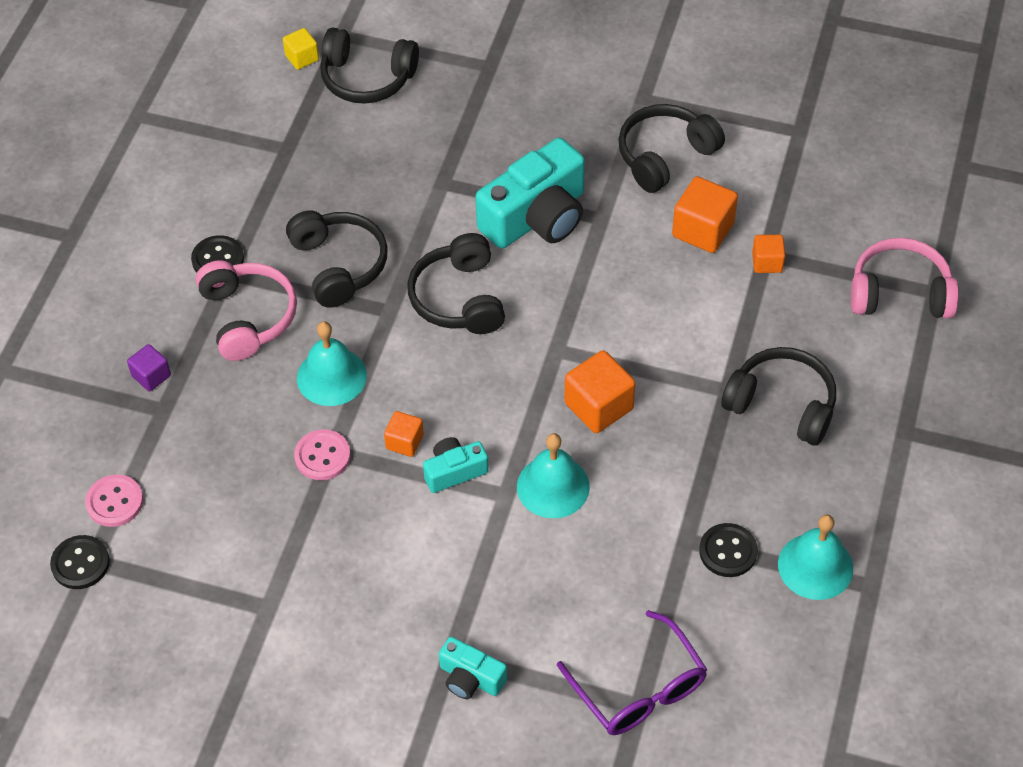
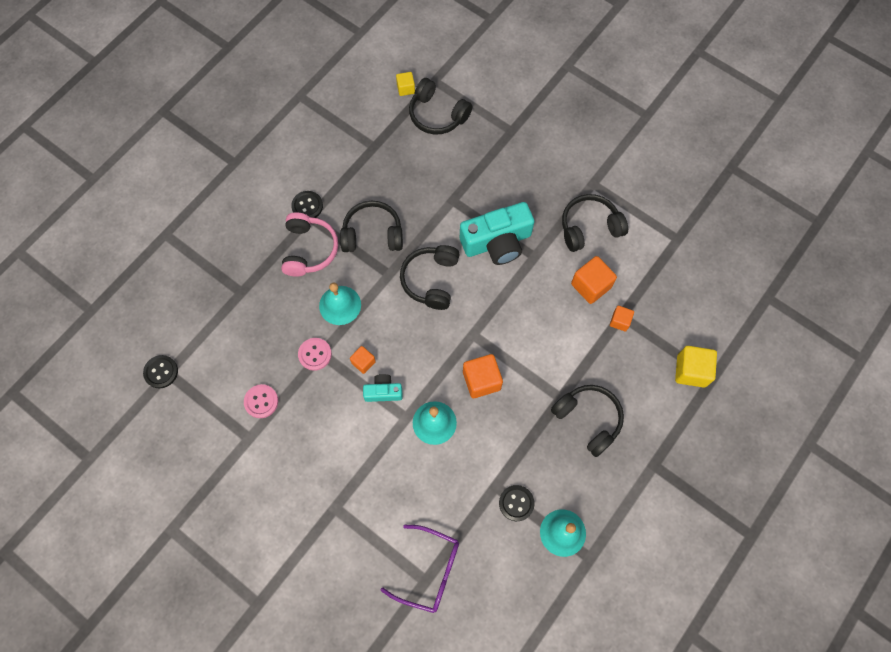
camera: 20 degrees right, 15 degrees up
(115, 502) = (193, 340): pink button -> pink button (261, 401)
(151, 376) = (242, 268): purple cube -> none
(339, 265) = (372, 234): black headphones -> black headphones turned 90 degrees counterclockwise
(470, 678) = (339, 526): turquoise camera -> none
(639, 689) = (429, 570): purple glasses -> purple glasses turned 60 degrees counterclockwise
(900, 293) = (691, 371): pink headphones -> yellow cube

